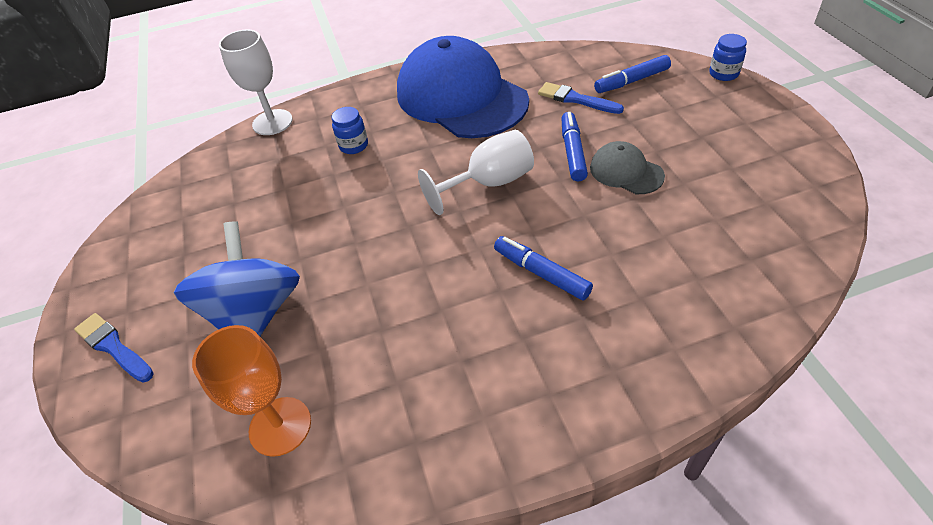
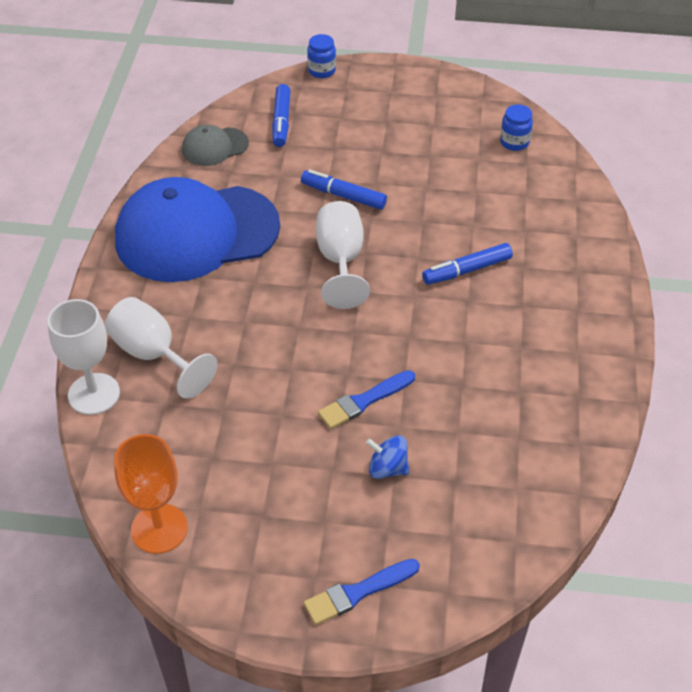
camera: 70 degrees left, 0 degrees up
(255, 313) = (387, 468): blue spinning top -> blue spinning top, size x0.45
(280, 426) = (521, 475): orange goblet -> orange goblet (159, 528)
(322, 132) = (154, 355): none -> white goblet
(354, 146) = (202, 336): blue jar -> blue jar (514, 142)
(576, 99) = (274, 163): blue brush -> blue brush (364, 401)
(626, 171) = (393, 178): grey cap -> grey cap (214, 147)

